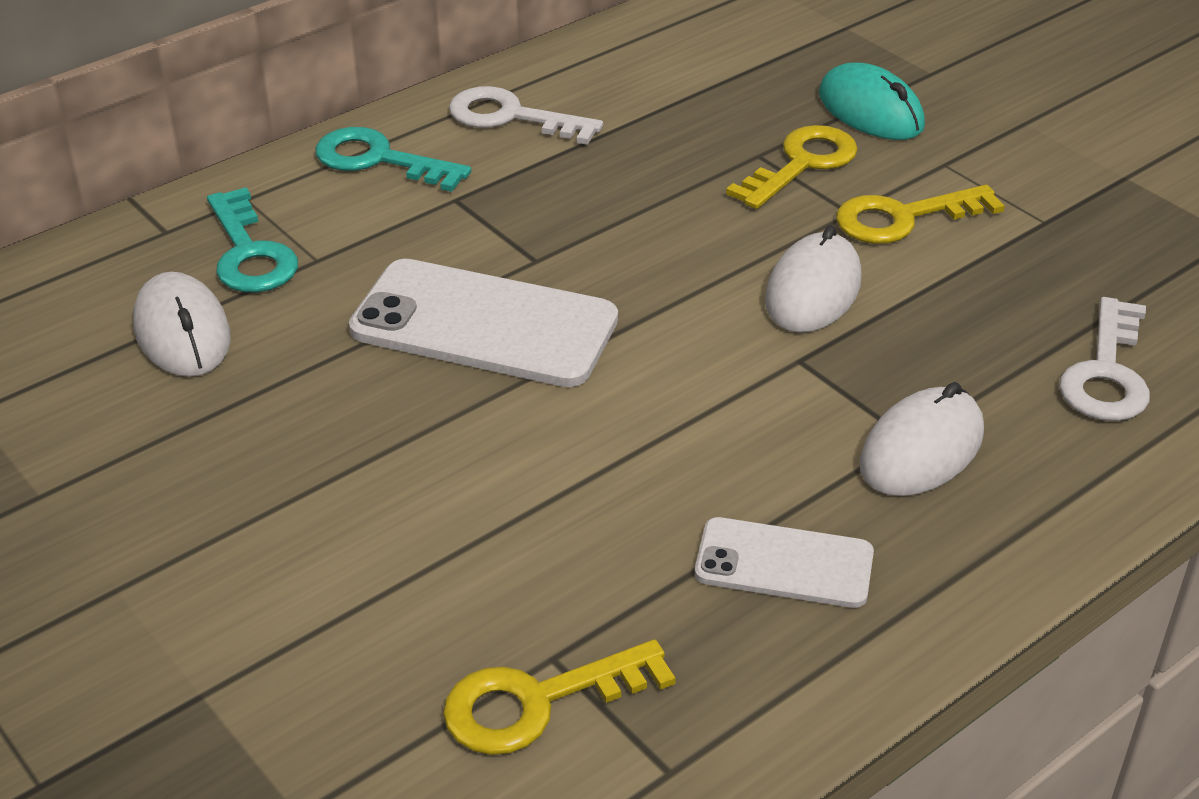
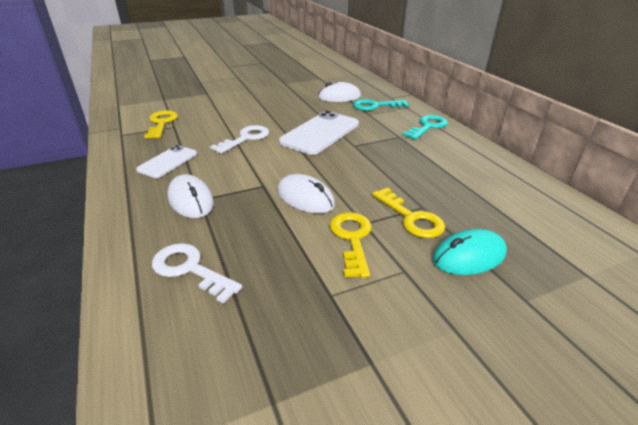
camera: 105 degrees right, 5 degrees down
(511, 117) = (459, 152): white key -> white key (246, 138)

